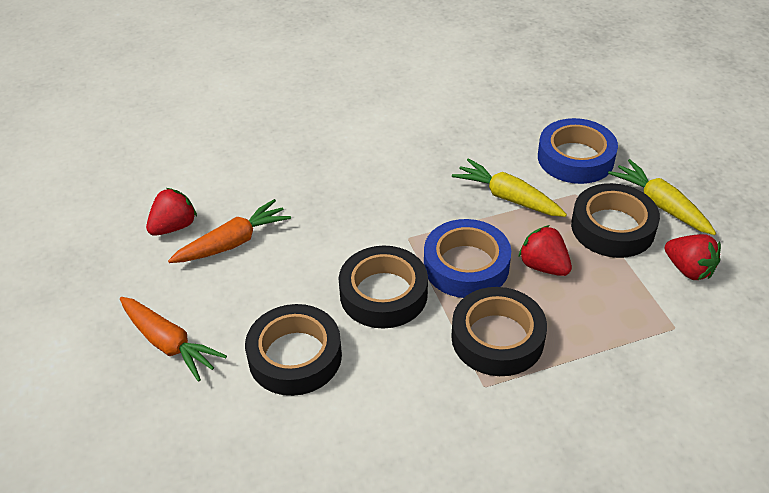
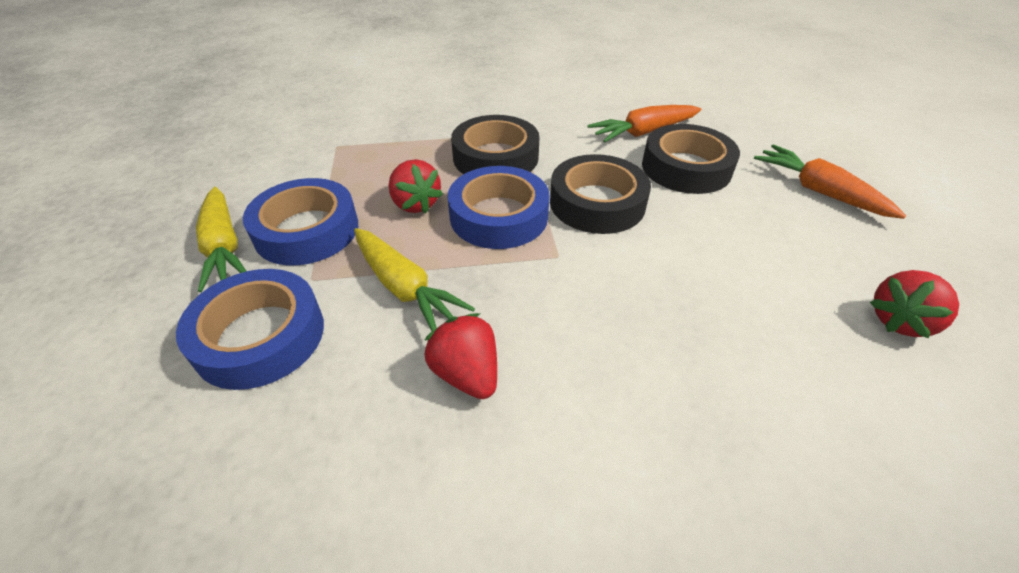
camera: 170 degrees left, 0 degrees up
(233, 242) = (795, 283): orange carrot -> orange carrot (643, 132)
(612, 227) = (306, 230): black tape -> blue tape
(688, 269) = (274, 181): red strawberry -> red strawberry (466, 374)

